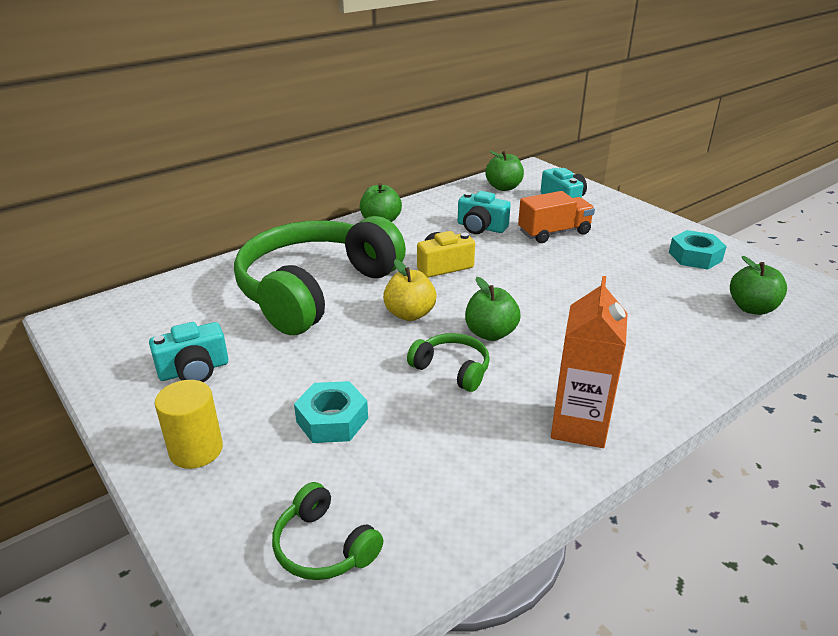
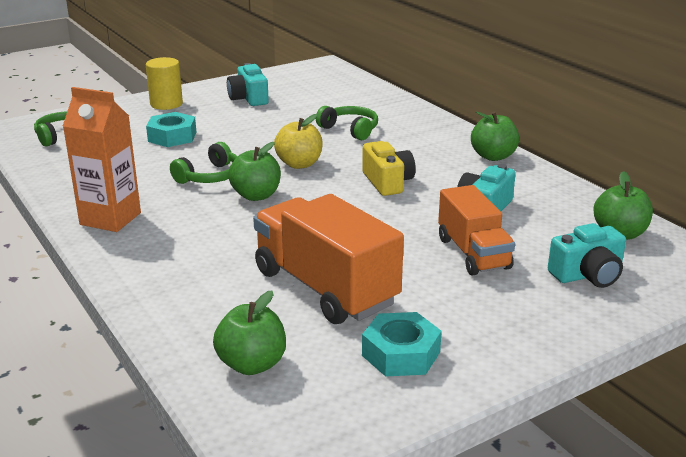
camera: 95 degrees right, 5 degrees down
(315, 289) = (350, 130): green headphones -> green headphones, size x0.41
(636, 286) = (325, 288): none -> orange truck

